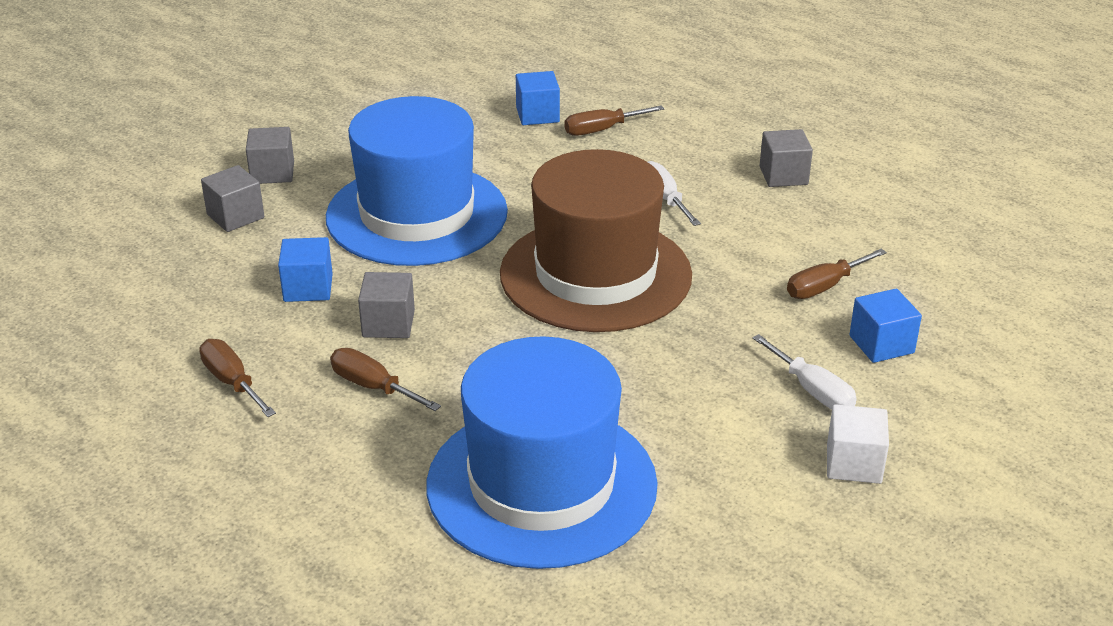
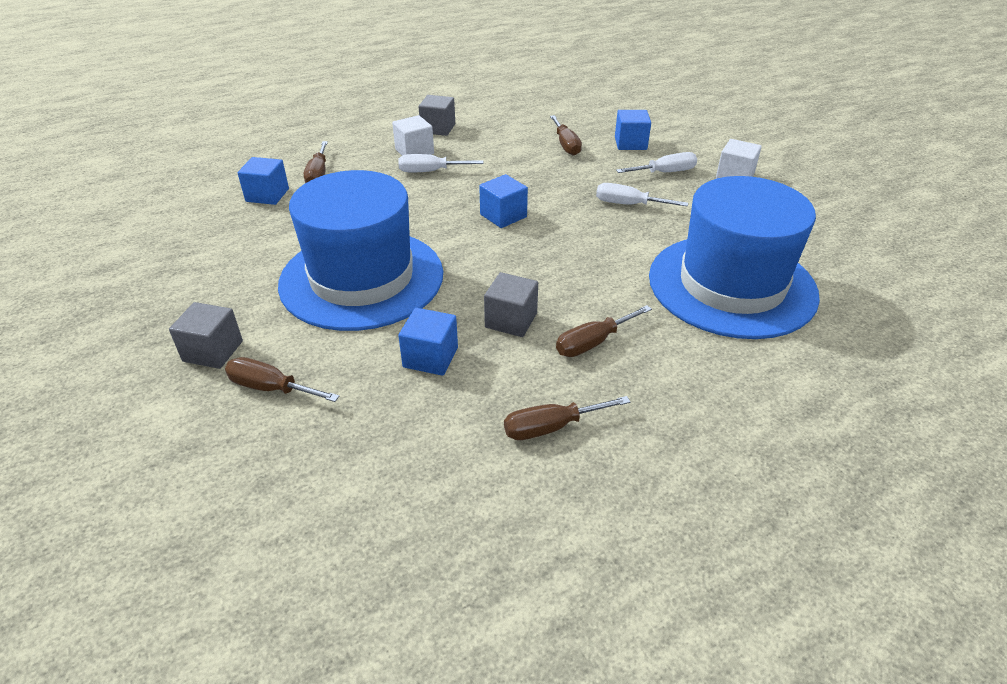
camera: 70 degrees left, 5 degrees up
(235, 216) = (271, 388): grey cube -> brown screwdriver
(595, 274) = (503, 216): brown hat -> blue cube
(692, 369) = (628, 204): none -> white screwdriver
(706, 175) = (414, 151): none -> white cube

